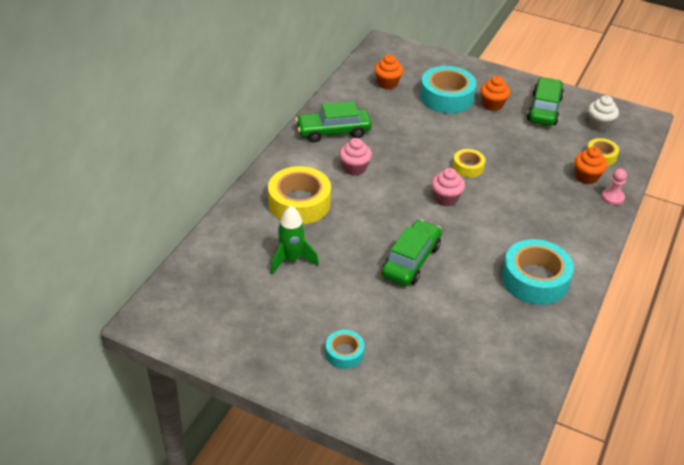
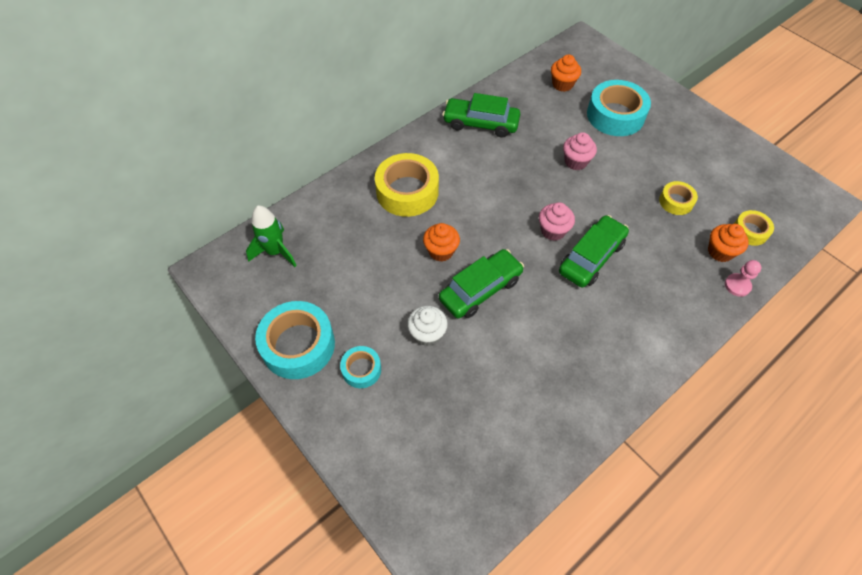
camera: 25 degrees right, 15 degrees up
(291, 260) = (367, 250): green rocket -> green rocket (275, 252)
(354, 168) = (480, 169): pink cupcake -> pink cupcake (575, 162)
(468, 167) = (595, 201): yellow tape -> yellow tape (676, 201)
(492, 105) = (660, 137): orange cupcake -> orange cupcake (441, 251)
(535, 279) = (597, 355): turquoise tape -> turquoise tape (298, 345)
(544, 109) = (714, 157): green car -> green car (591, 257)
(599, 125) = (768, 193): white cupcake -> white cupcake (427, 334)

